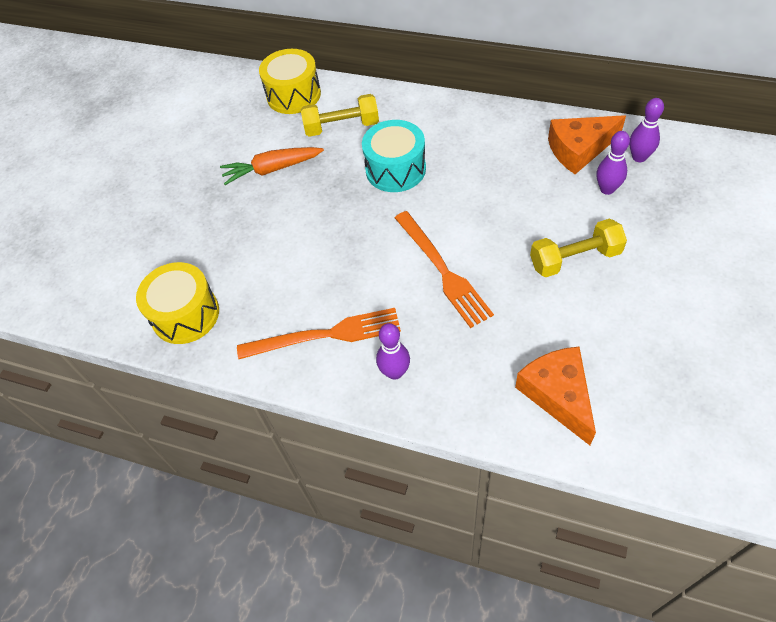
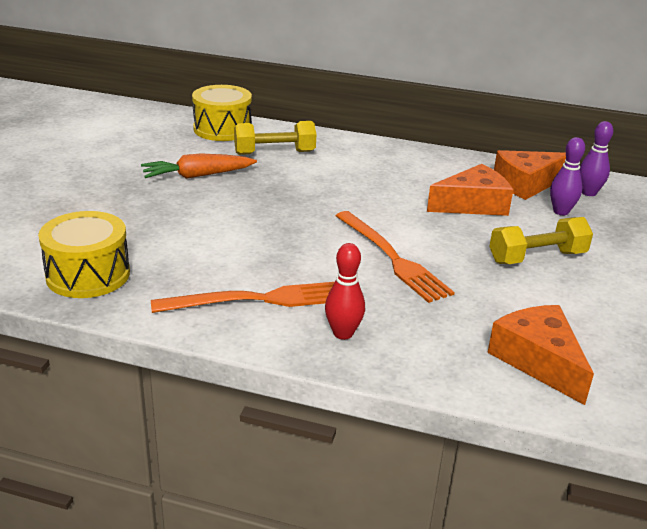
camera: 10 degrees left, 25 degrees down
(395, 169) = (334, 184): turquoise drum -> none
(395, 372) = (343, 333): purple bowling pin -> red bowling pin
(523, 186) = (473, 204): none -> orange cheese

